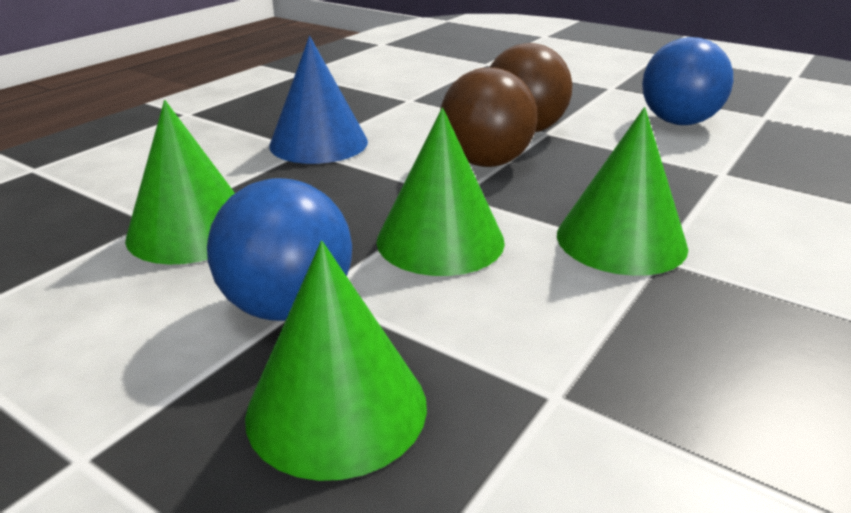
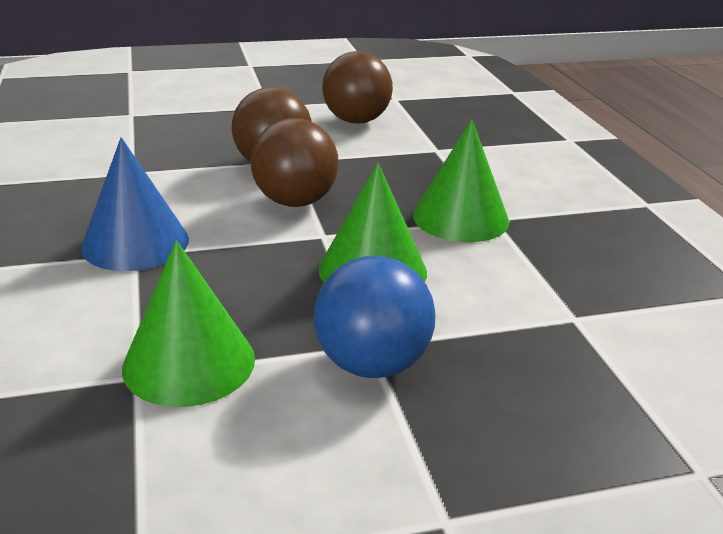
camera: 50 degrees left, 0 degrees up
(337, 408) = (507, 393): green cone -> none
(678, 122) = (356, 121): blue ball -> brown ball

